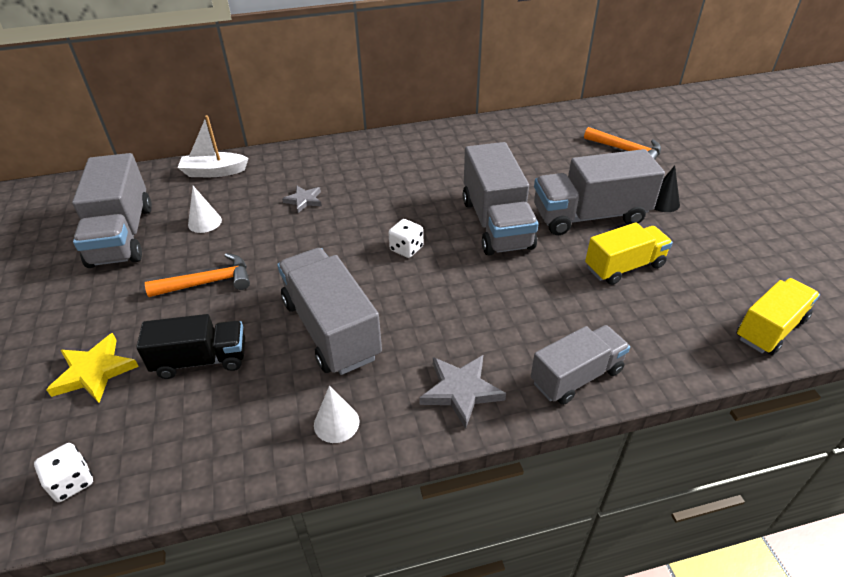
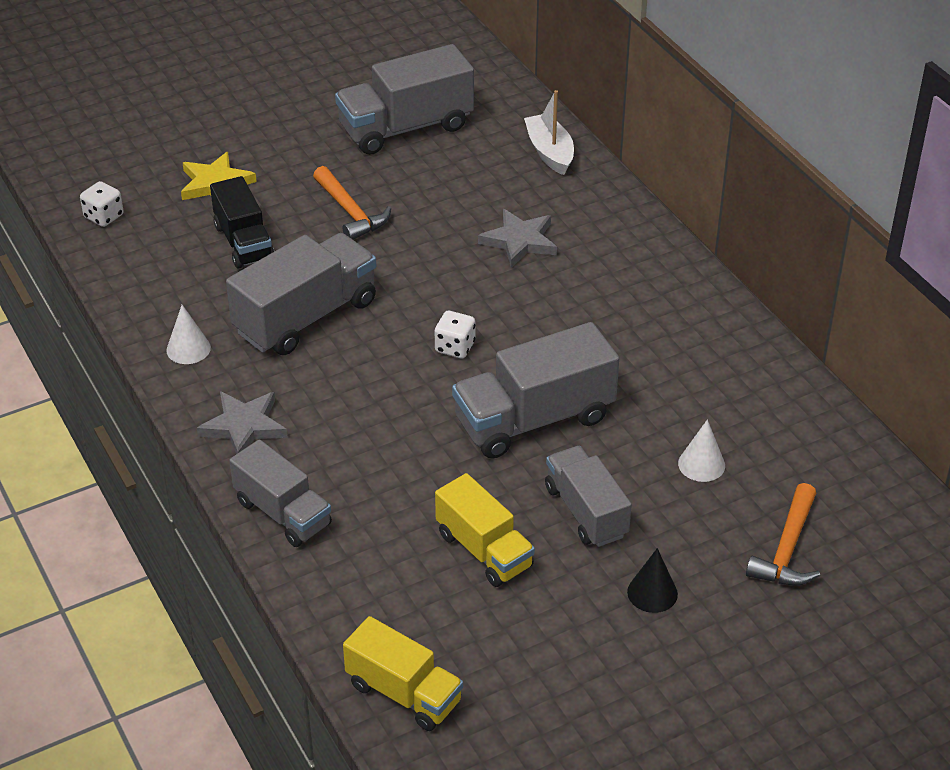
camera: 75 degrees right, 0 degrees up
(204, 222) = (449, 177): white cone -> white cone (701, 464)
(304, 200) = (519, 241): grey star -> grey star, size x1.54
(590, 216) = (586, 512): grey truck -> grey truck, size x0.65

